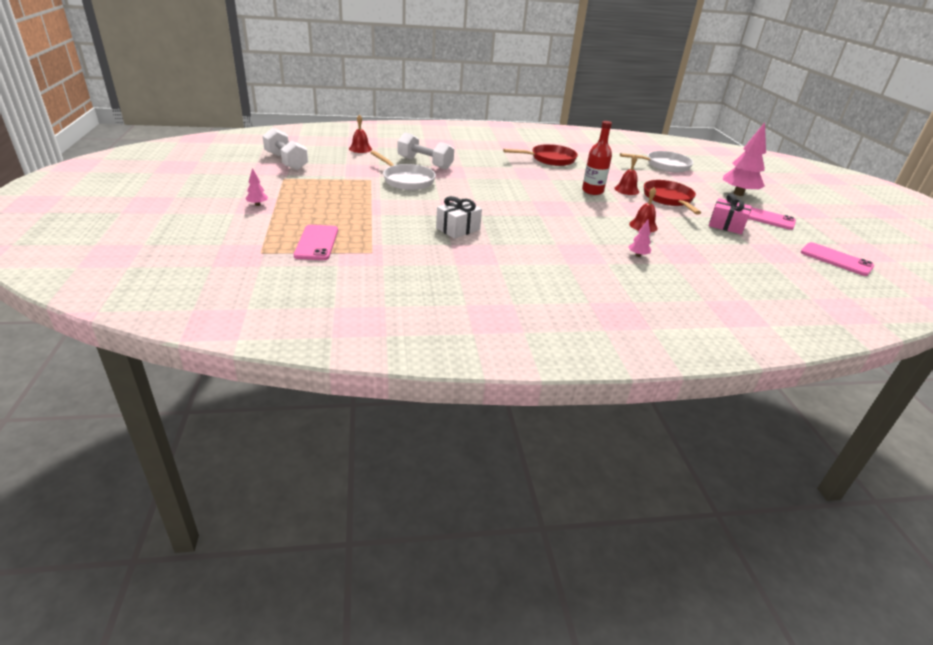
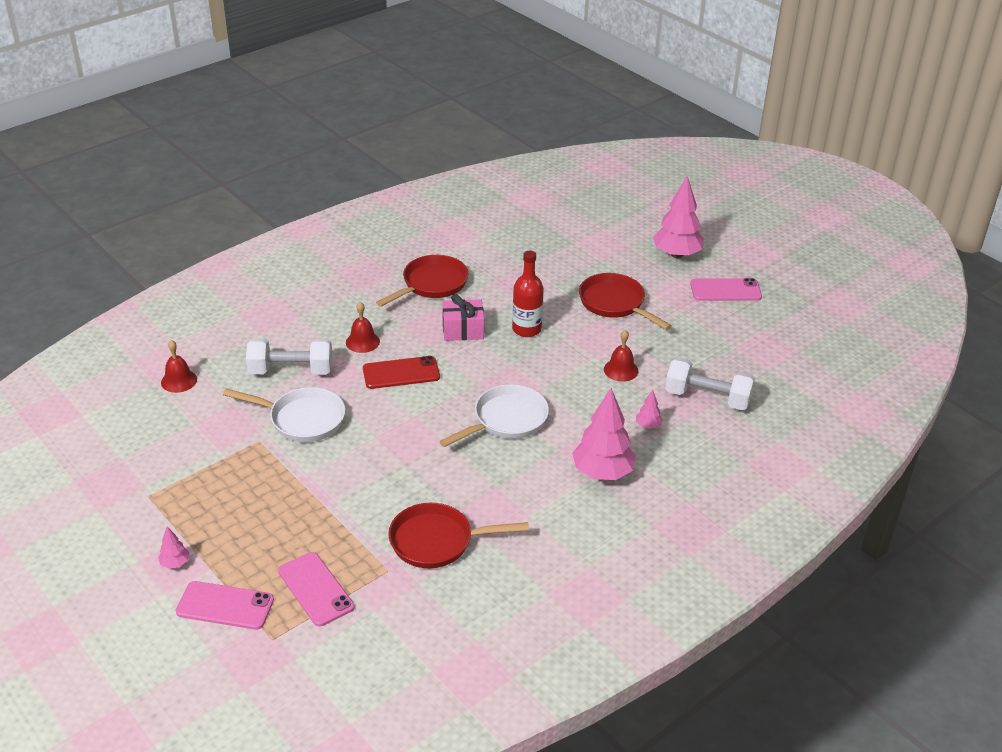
camera: 30 degrees left, 5 degrees up
(286, 161) = (112, 459): white dumbbell -> white dumbbell (707, 398)
(420, 252) = (437, 541): none -> red pan
(458, 229) = (441, 480): white gift -> none
(488, 182) = (401, 373): none -> red phone
(577, 264) = (602, 472): none -> pink tree
(626, 190) = (560, 307): red bell -> red bell (362, 342)
(664, 165) = (567, 232): white pan -> white pan (506, 420)
(726, 225) = (698, 325): pink gift -> pink gift (463, 330)
(836, 259) = (822, 332): pink phone -> pink phone (225, 606)

